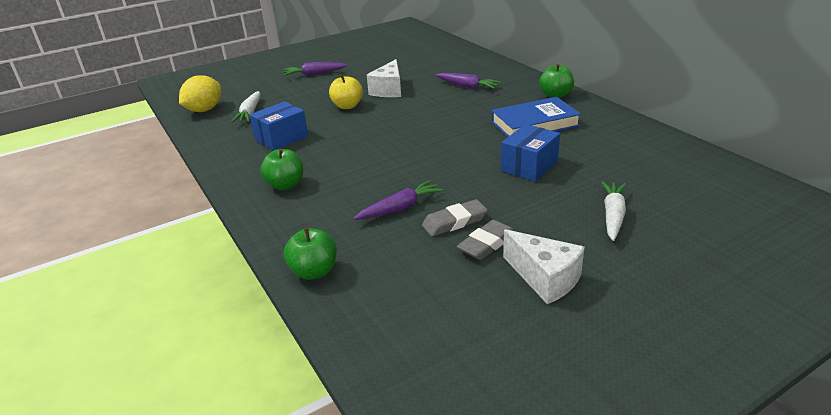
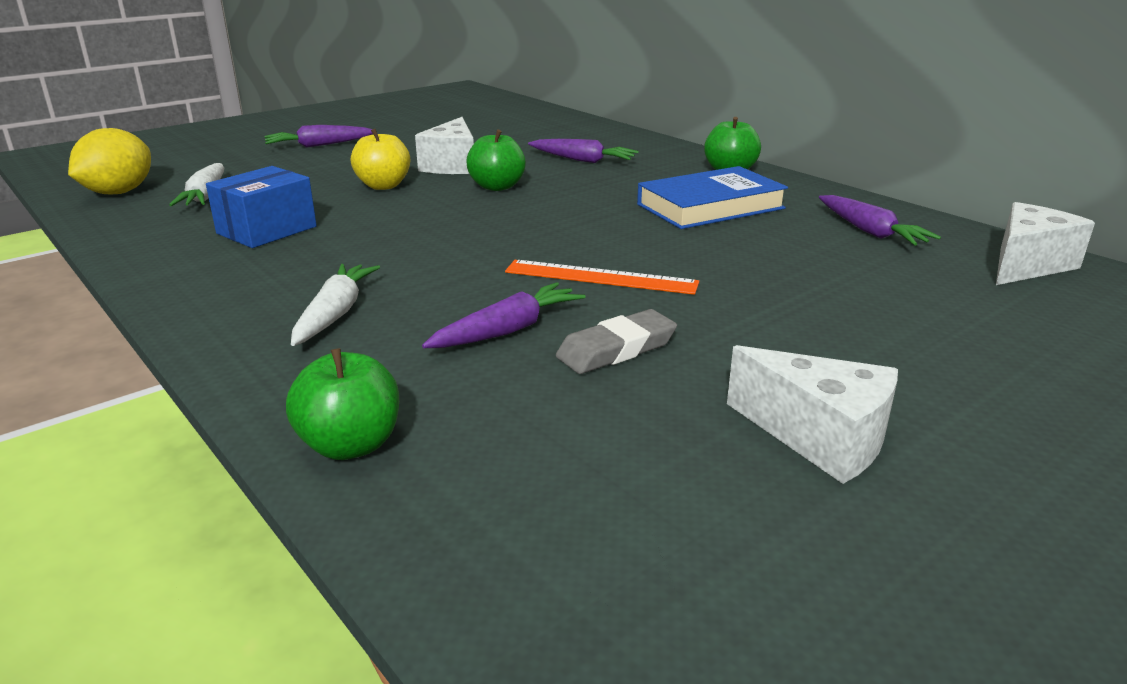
camera: 10 degrees left, 5 degrees down
(285, 185) = (279, 299): green apple -> green apple (497, 187)
(457, 174) = (600, 277): none -> orange ruler
(487, 244) = (688, 383): grey eraser -> none
(529, 166) = (723, 263): blue box -> none
(613, 215) = (897, 331): white carrot -> white carrot (335, 314)
(625, 144) = (870, 232): none -> purple carrot
(711, 171) = (1026, 265): none -> white cheese

